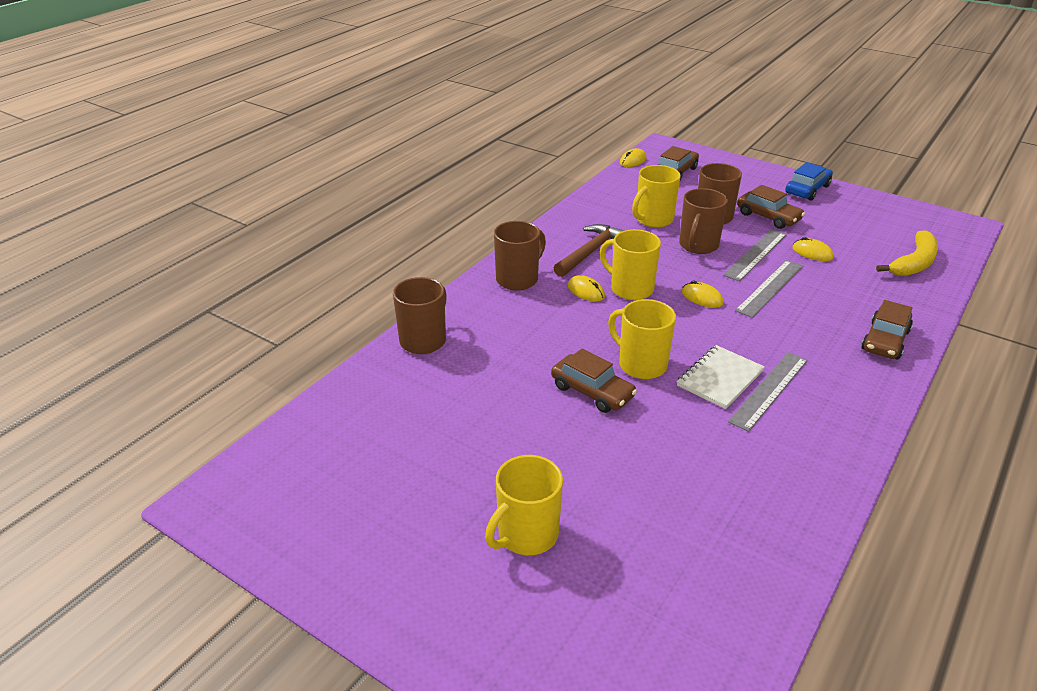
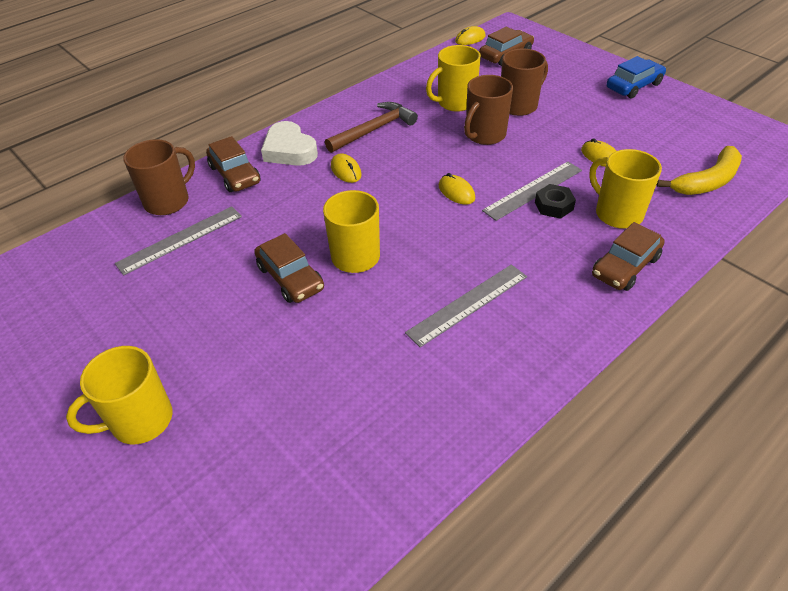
camera: 15 degrees right, 10 degrees up
(518, 279) = (289, 150): brown mug -> white heart
(630, 289) = (390, 173): yellow mug -> yellow mug (617, 214)
(719, 378) = (424, 283): white notebook -> none
(755, 254) = (538, 151): grey ruler -> grey ruler (180, 239)
(768, 217) = (575, 112): brown car -> brown car (235, 174)
(796, 299) = (554, 206): none -> black nut

